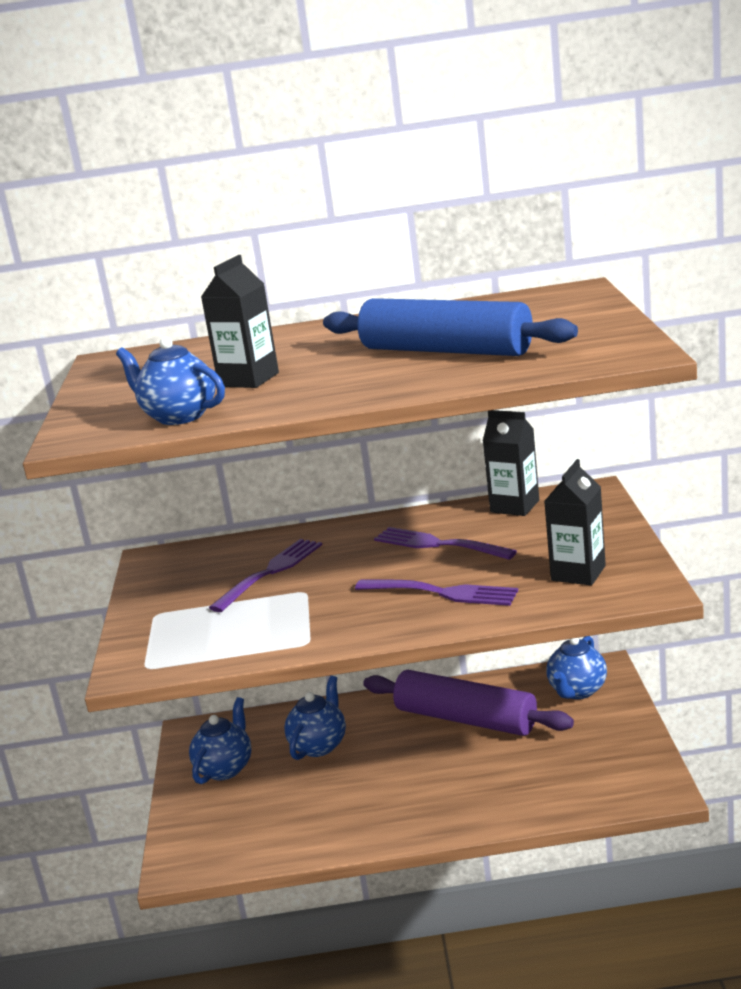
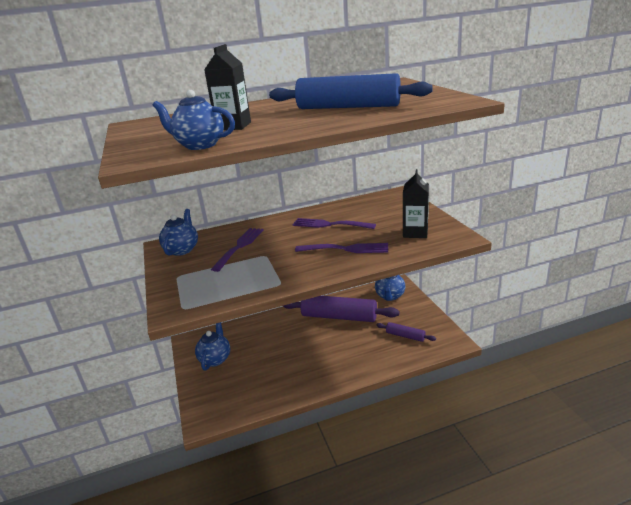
camera: 15 degrees left, 5 degrees up
(319, 745) = (265, 340): blue teapot -> blue teapot (182, 250)
(514, 506) = (361, 203): black carton -> none
(574, 768) = (405, 336): none -> purple rolling pin

